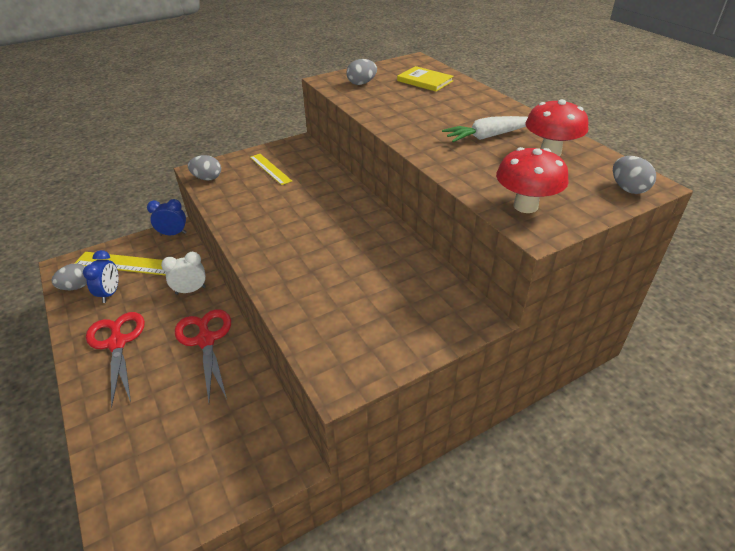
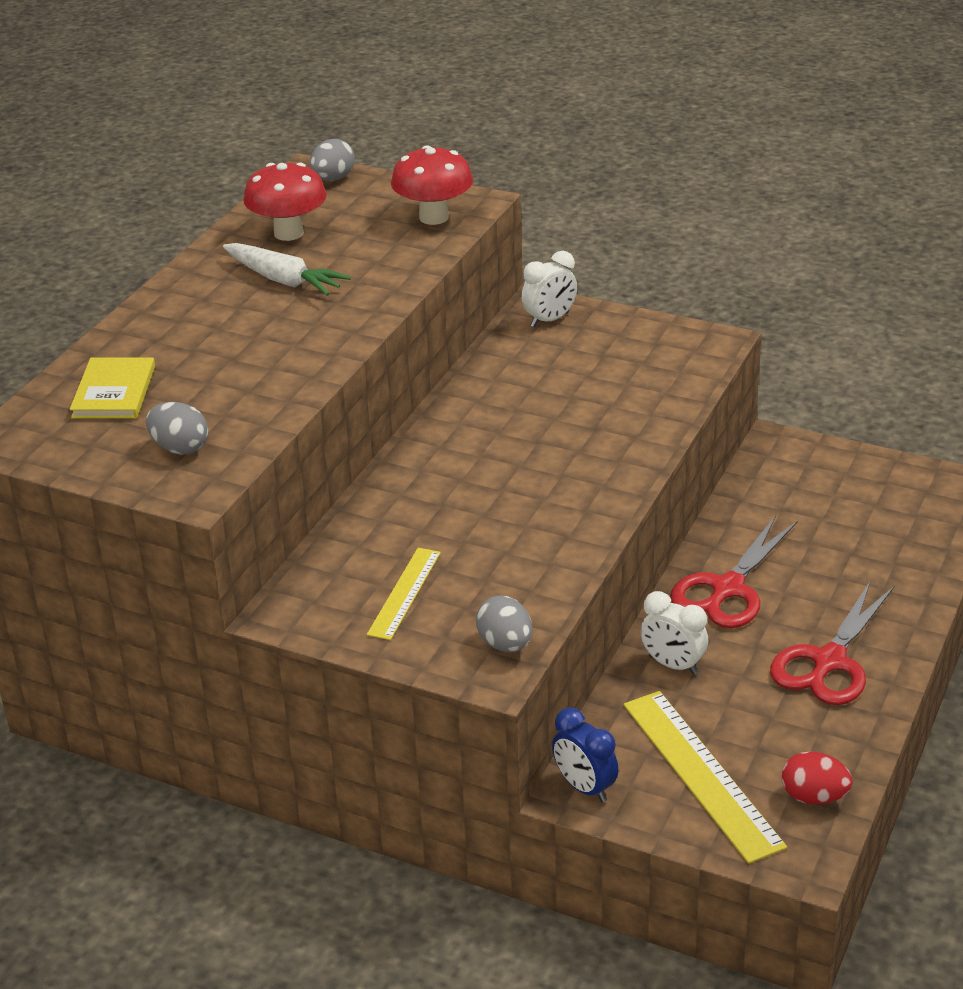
camera: 125 degrees left, 5 degrees down
(76, 287) = (814, 797): grey egg -> red egg
(110, 293) = (777, 745): blue clock -> none
(451, 313) = (549, 320): none -> white clock

